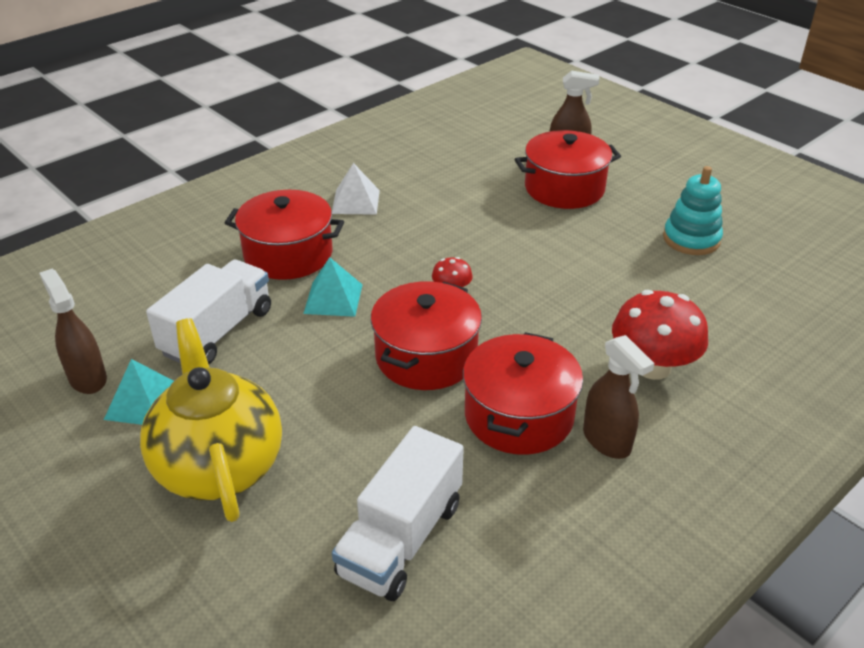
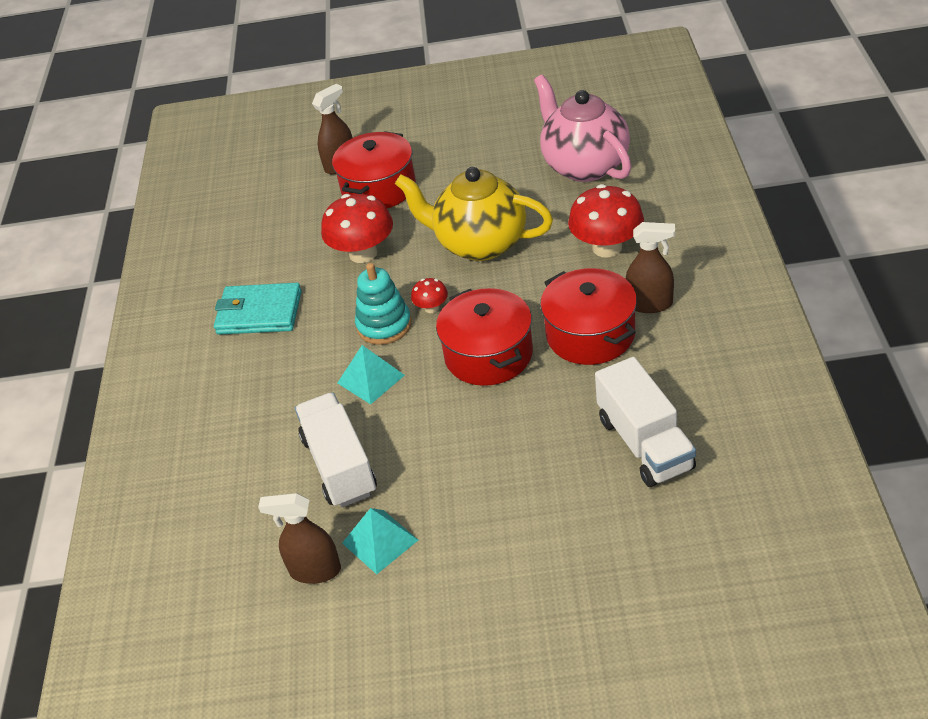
camera: 45 degrees left, 5 degrees up
(219, 465) = (493, 517): yellow teapot -> yellow teapot (480, 243)
(288, 254) = (285, 384): red pot -> none
(356, 202) = (259, 313): white pyramid -> turquoise wallet
(477, 219) = (363, 253): none -> red mushroom
(691, 239) = (505, 158): turquoise stacking toy -> turquoise stacking toy (384, 325)
(747, 293) = (584, 165): none -> pink teapot

